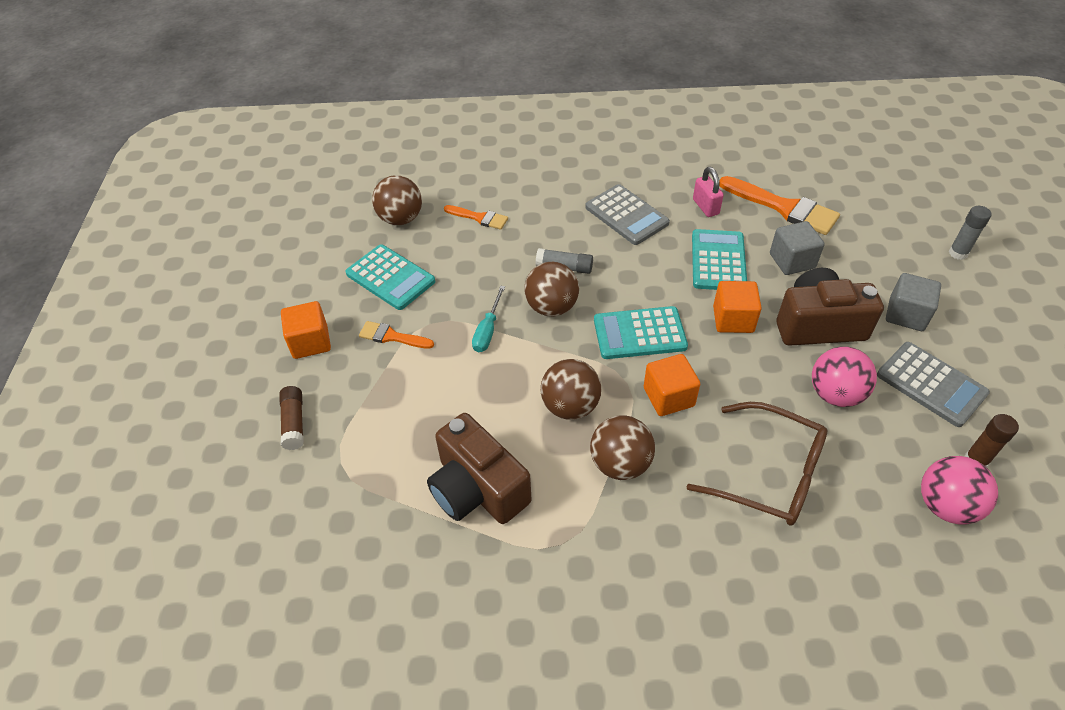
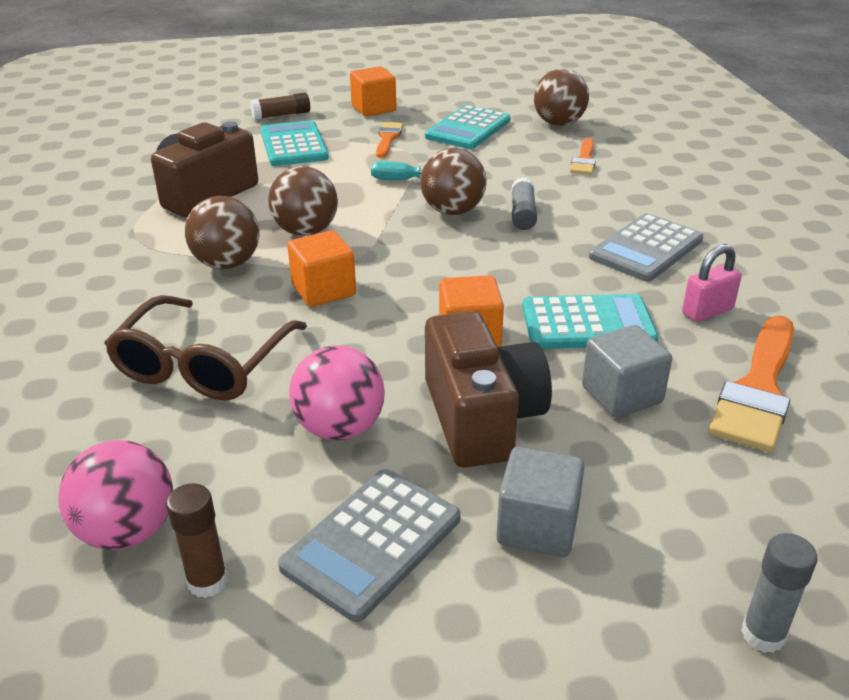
camera: 80 degrees right, 15 degrees down
(639, 333) = (424, 267): turquoise calculator -> turquoise calculator (293, 145)

